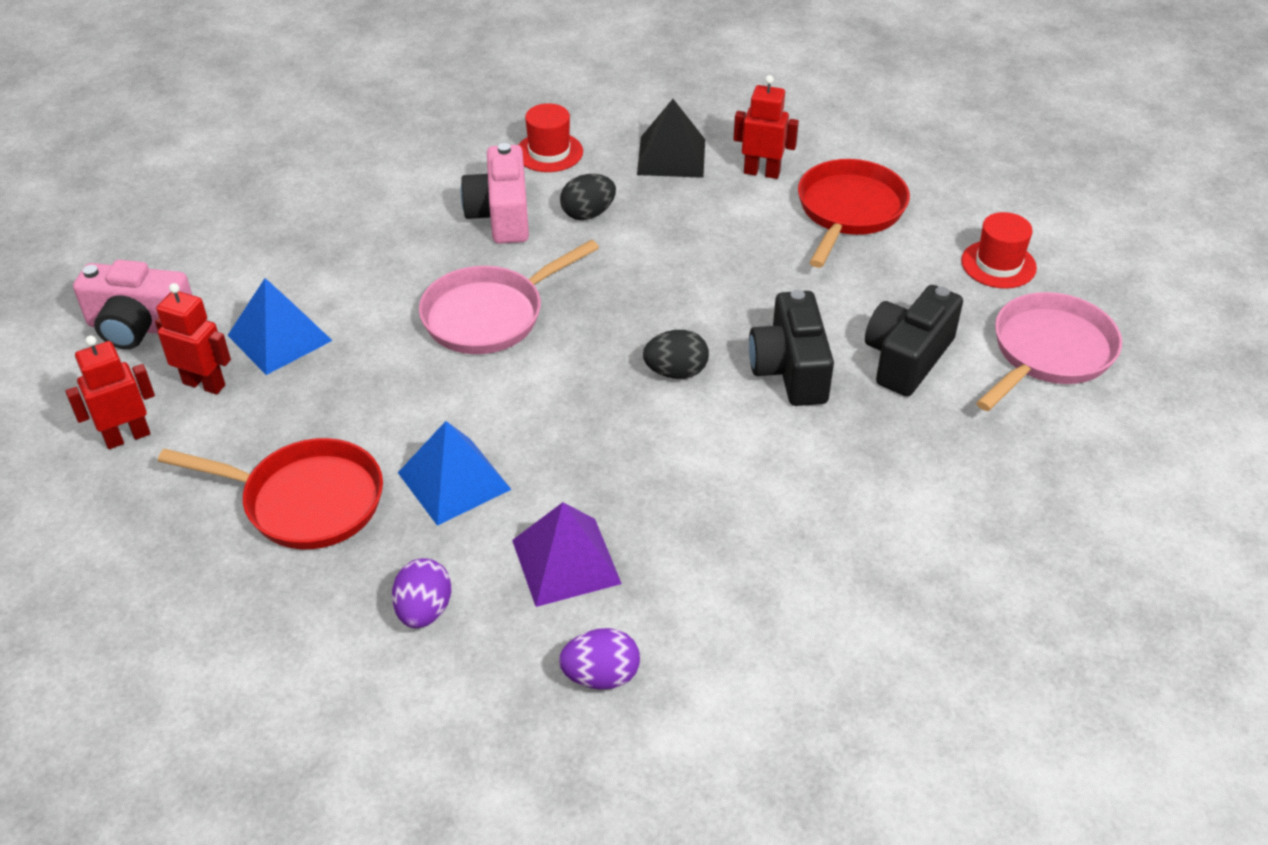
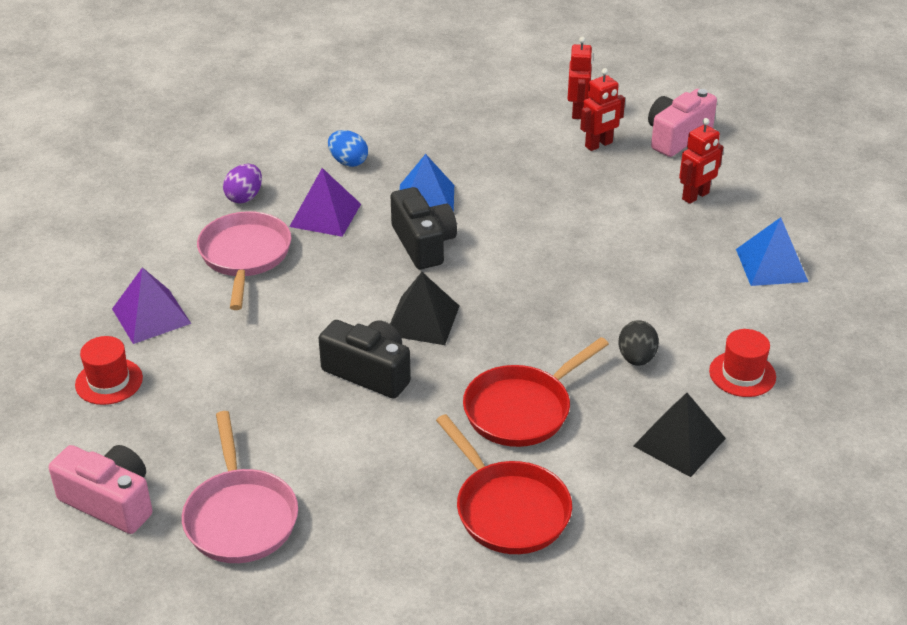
camera: 125 degrees right, 5 degrees down
(280, 338) = (617, 180): blue pyramid -> blue pyramid (771, 265)
(306, 501) = (465, 150): red pan -> red pan (522, 409)
(424, 611) = (348, 162): purple egg -> blue egg
(489, 315) = (560, 266): pink pan -> pink pan (245, 256)
(501, 215) = (672, 314): pink camera -> pink camera (110, 501)
(676, 372) = (422, 320): black egg -> black pyramid
(762, 172) = (609, 486): red robot -> red robot (695, 196)
(906, 605) = (151, 316): none -> purple pyramid
(907, 358) = (318, 436): black camera -> black camera (423, 243)
(998, 264) = (355, 560): red hat -> red hat (109, 381)

